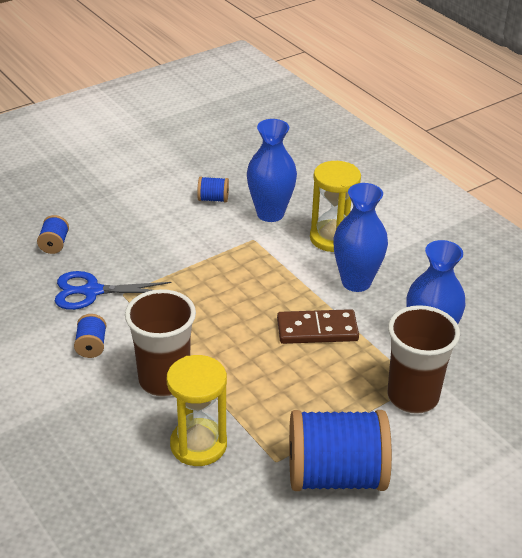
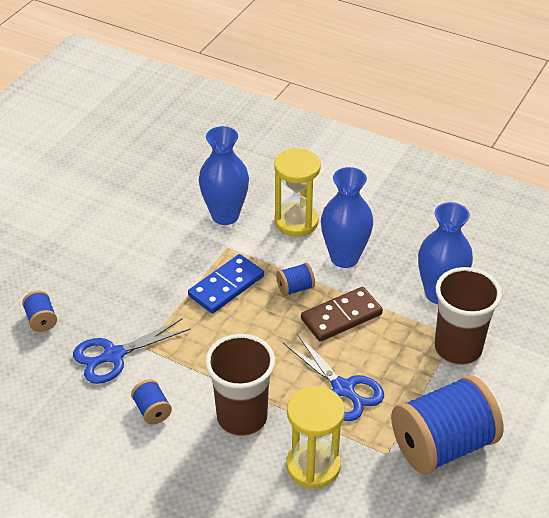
camera: 25 degrees left, 5 degrees up
(213, 199) = (162, 218): blue spool -> blue spool (295, 288)
(229, 270) = (226, 286): none -> blue domino
(274, 390) = (343, 389): none -> blue scissors

